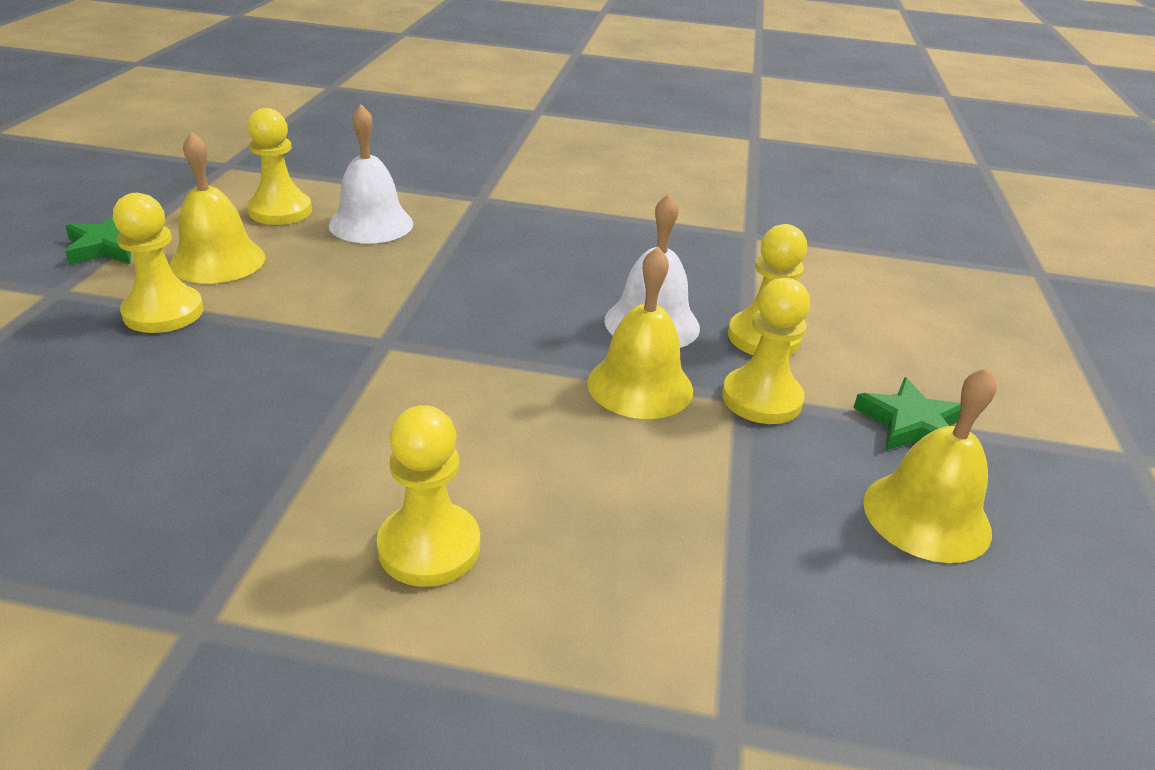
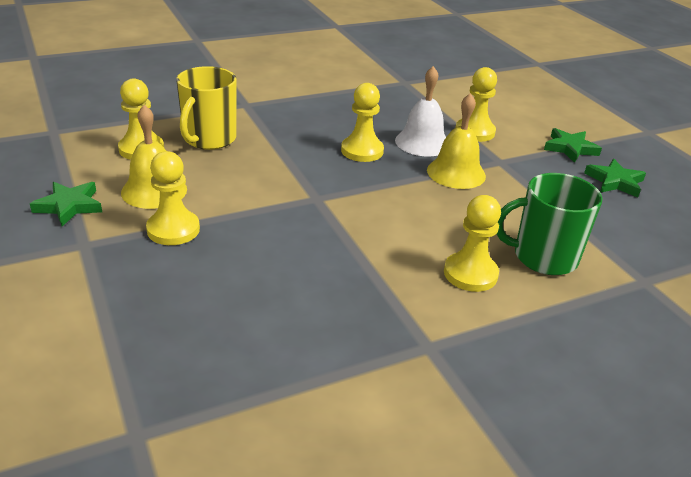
camera: 35 degrees left, 0 degrees up
(371, 224) = (209, 139): white bell -> yellow mug
(590, 582) = (543, 257): none -> green mug
(761, 399) = (508, 159): yellow pawn -> yellow pawn (362, 151)
(926, 516) = (615, 182): yellow bell -> green star

